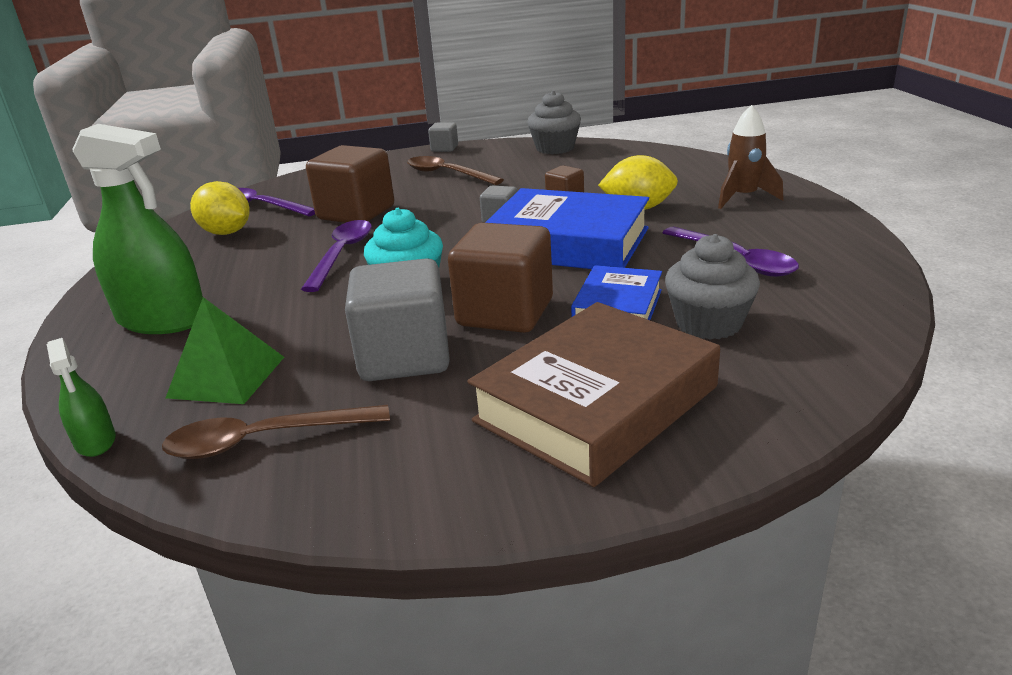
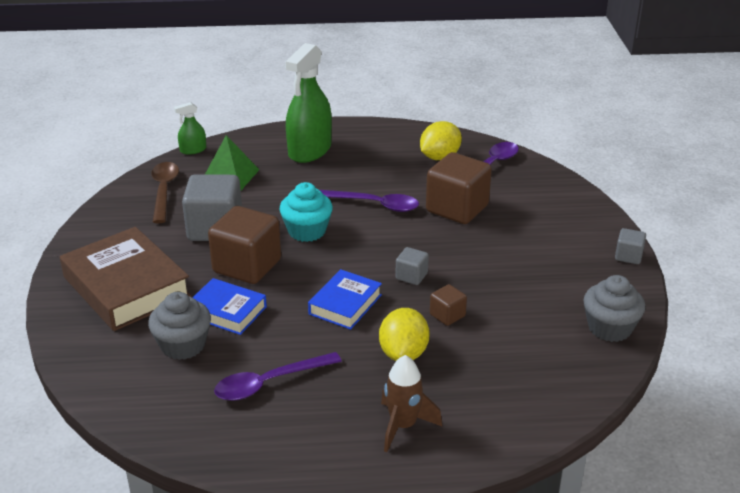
camera: 95 degrees right, 5 degrees up
(447, 174) = (541, 255): brown spoon -> none
(568, 243) = (345, 304): blue book -> blue book, size x0.56

